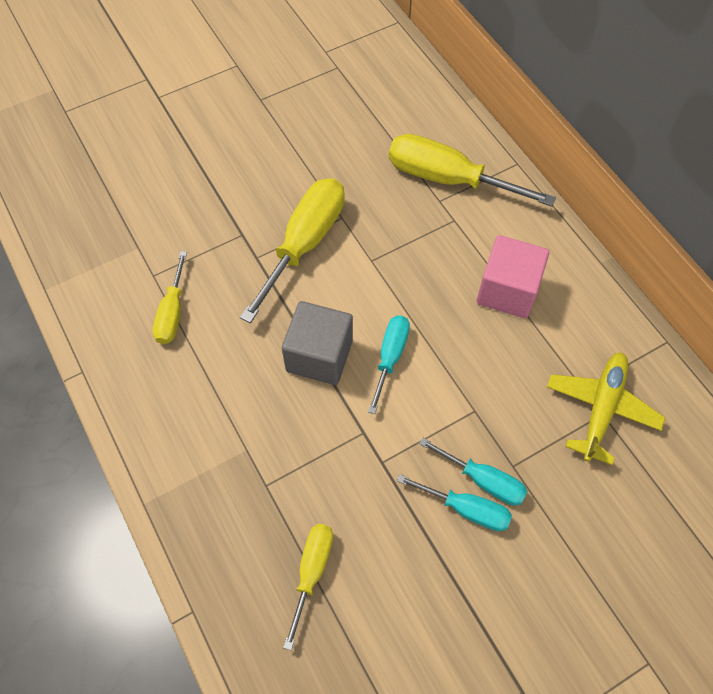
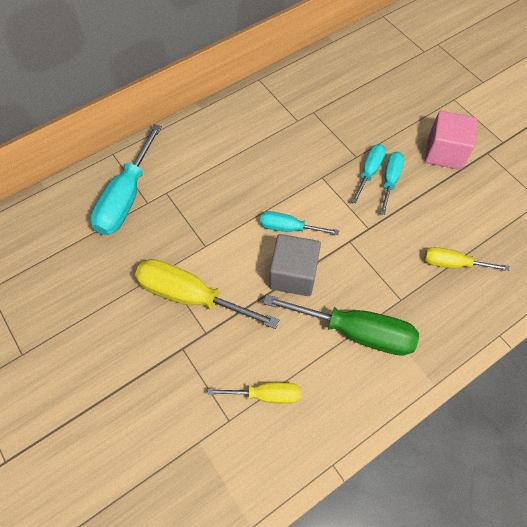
camera: 95 degrees left, 0 degrees up
(229, 420) = (356, 332): none -> green screwdriver
(448, 179) = (126, 198): yellow screwdriver -> turquoise screwdriver
(507, 291) = (227, 159): pink cube -> pink cube (444, 152)
(601, 408) = (309, 112): yellow plane -> none

